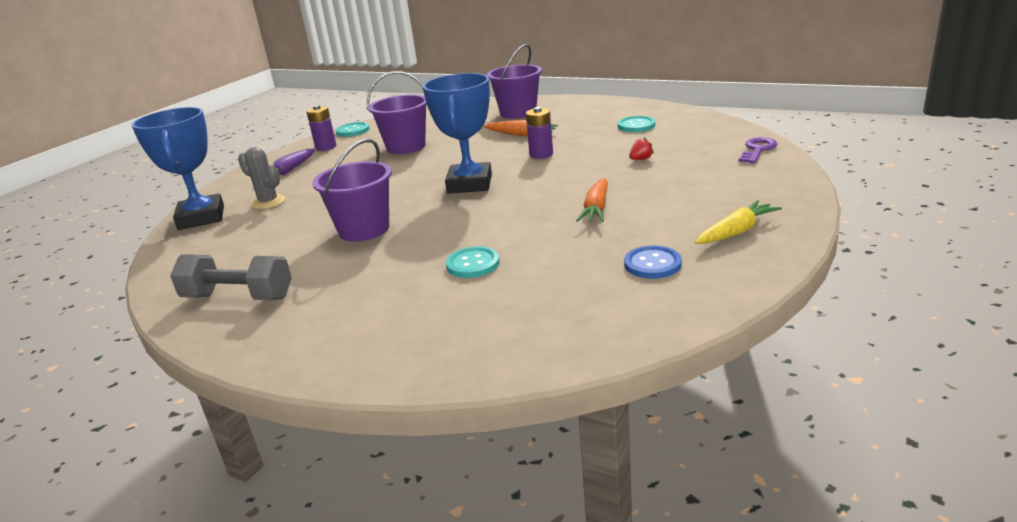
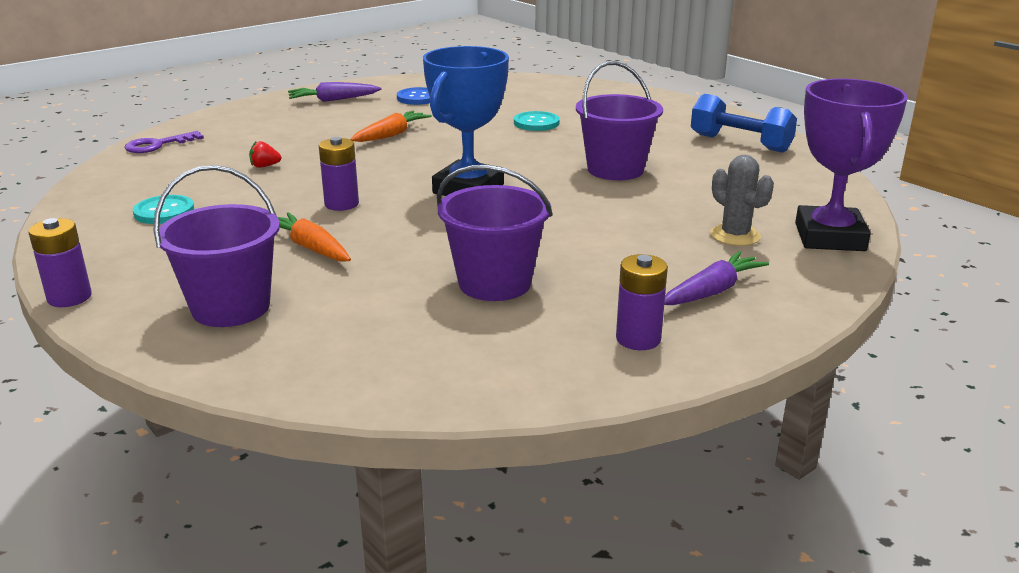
camera: 160 degrees left, 0 degrees up
(201, 218) = (829, 237): blue trophy -> purple trophy
(238, 297) = (740, 143): grey dumbbell -> blue dumbbell
(353, 131) = (567, 380): turquoise button -> none
(593, 98) = (69, 297): none -> purple battery
(736, 232) = (333, 100): yellow carrot -> purple carrot

